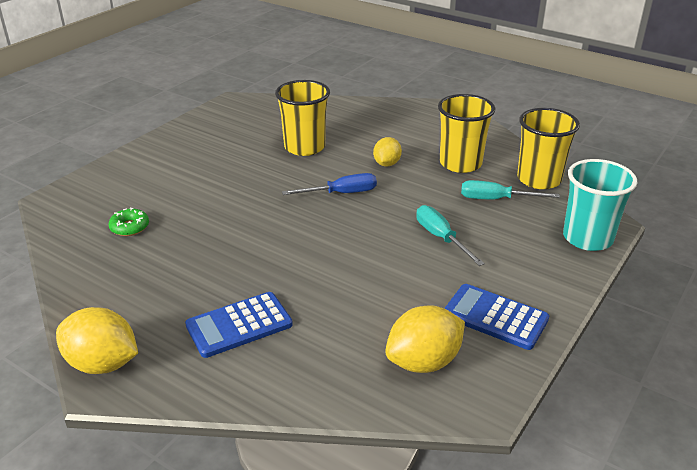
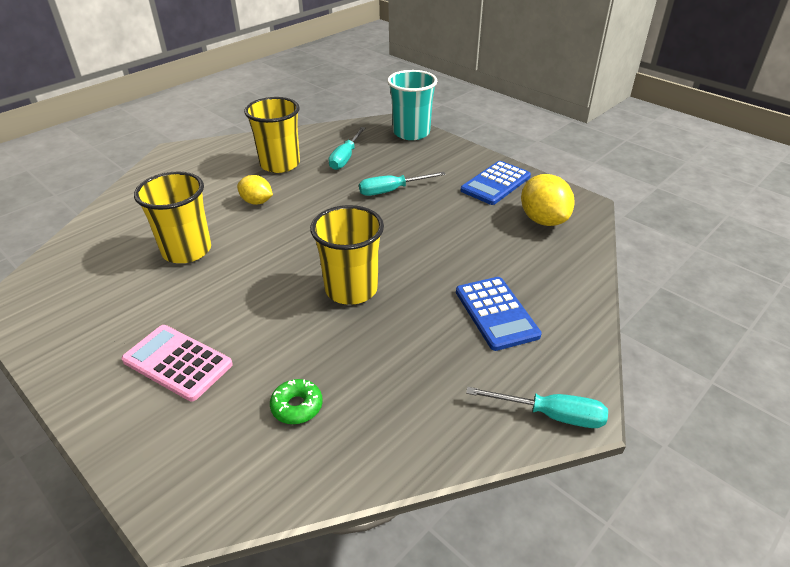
camera: 80 degrees left, 5 degrees up
(102, 364) = (551, 415): yellow lemon -> turquoise screwdriver
(176, 172) = (177, 362): none -> pink calculator
(341, 193) = (298, 234): blue screwdriver -> none
(539, 179) = (325, 135): yellow cup -> yellow cup (351, 289)

